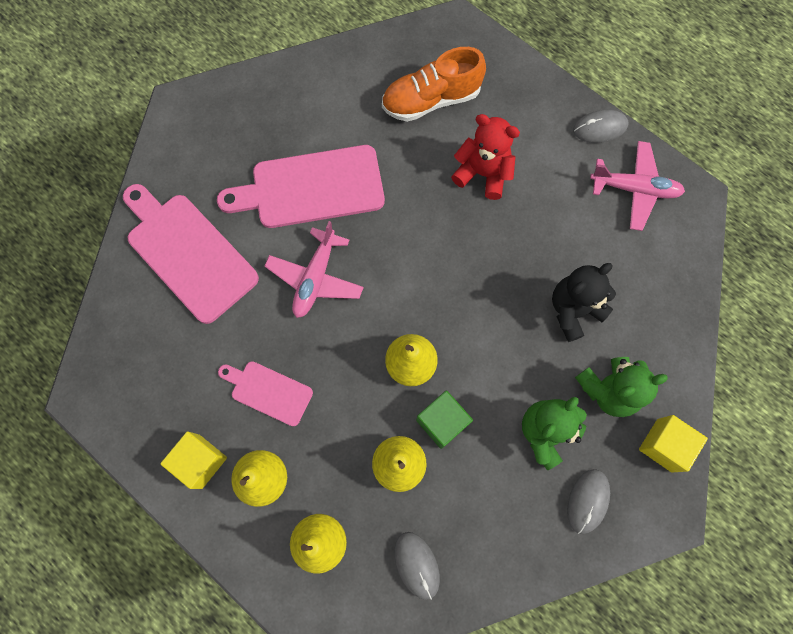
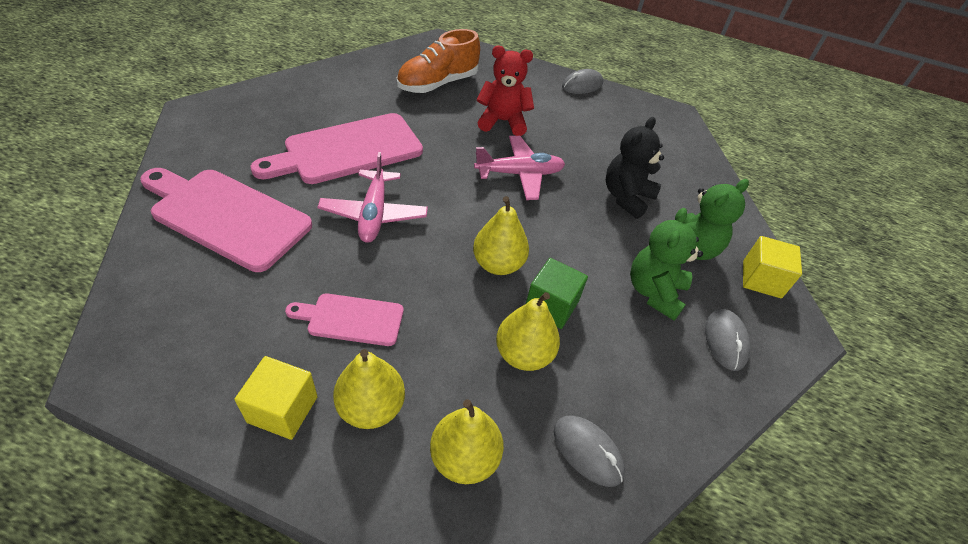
camera: 25 degrees left, 25 degrees down
(634, 189) = (629, 116): pink plane -> pink plane (519, 174)

